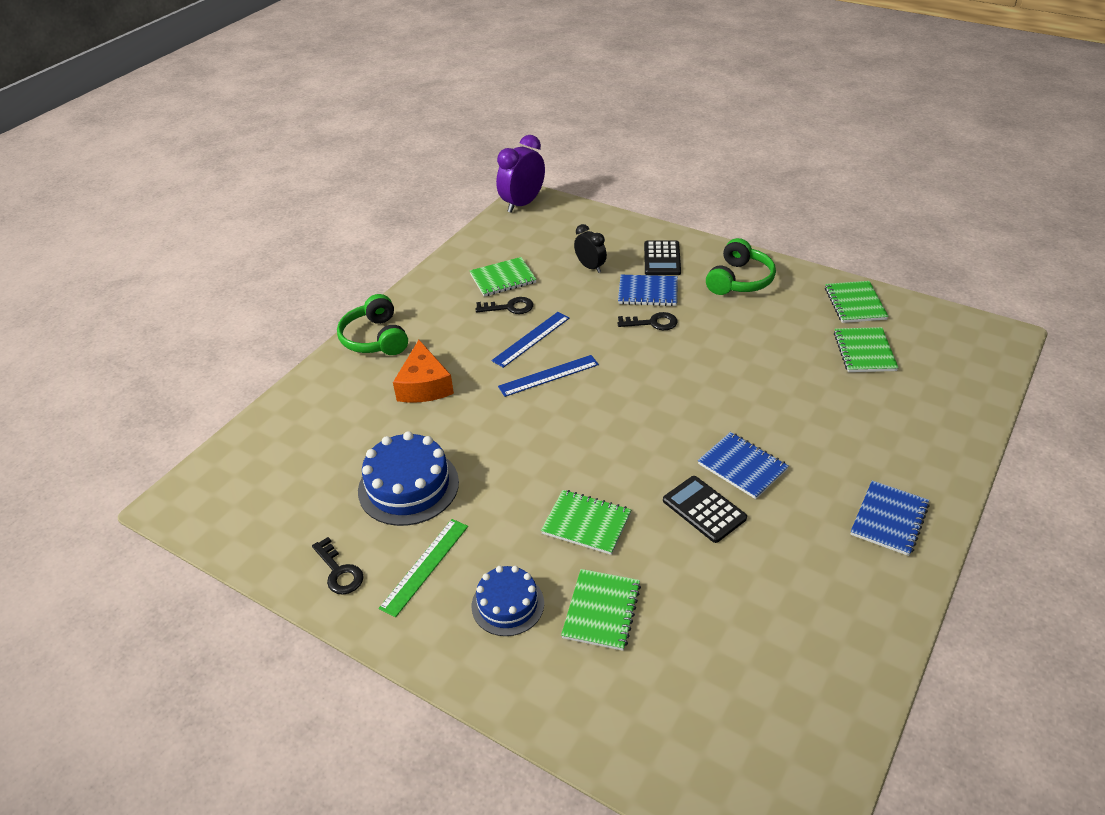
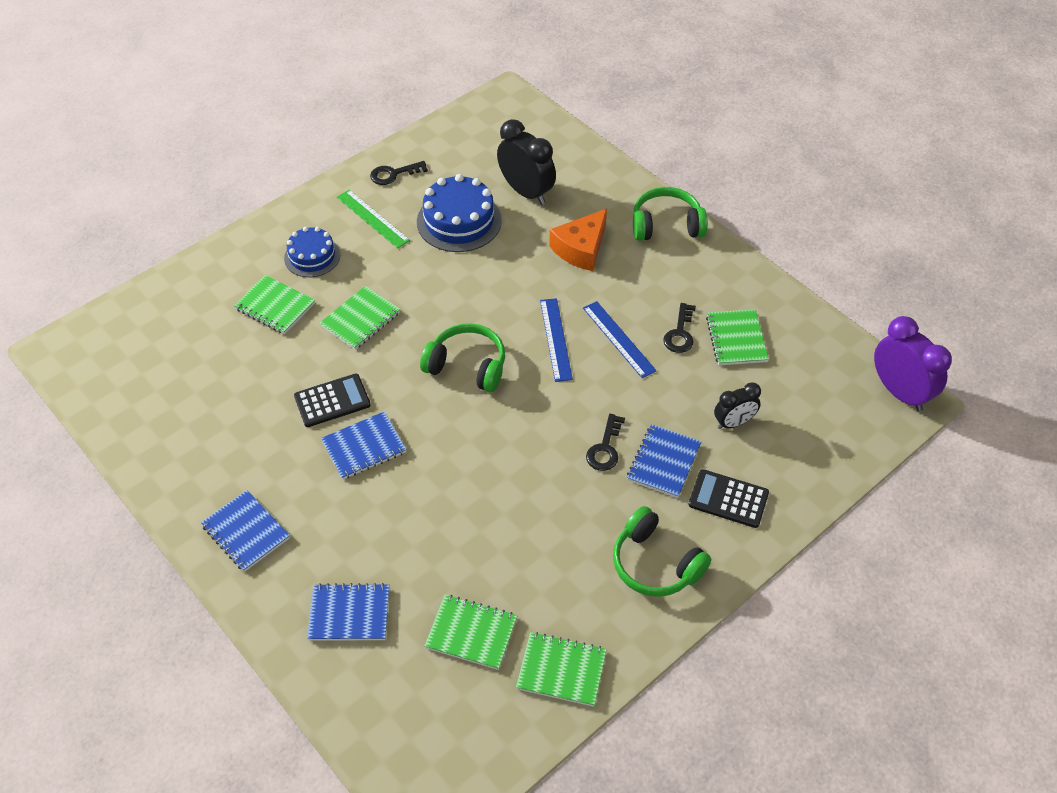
camera: 105 degrees right, 10 degrees up
(348, 444) = (526, 192): none -> black clock
(424, 385) = (581, 249): orange cheese -> orange cheese turned 60 degrees counterclockwise
(608, 424) = (467, 366): none -> green headphones
(906, 422) = (349, 614): none -> blue notebook

